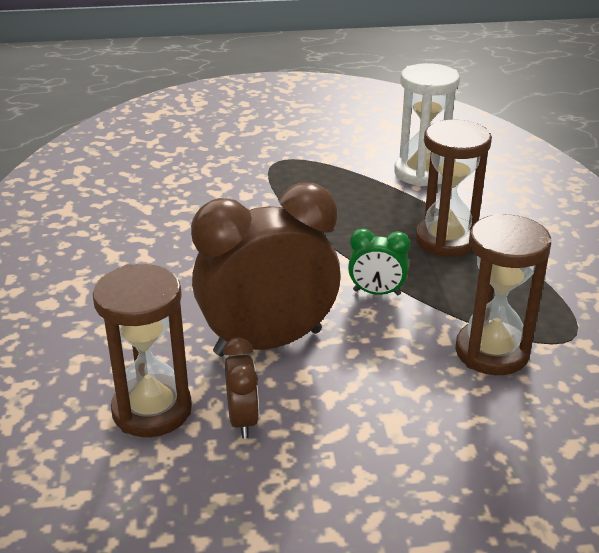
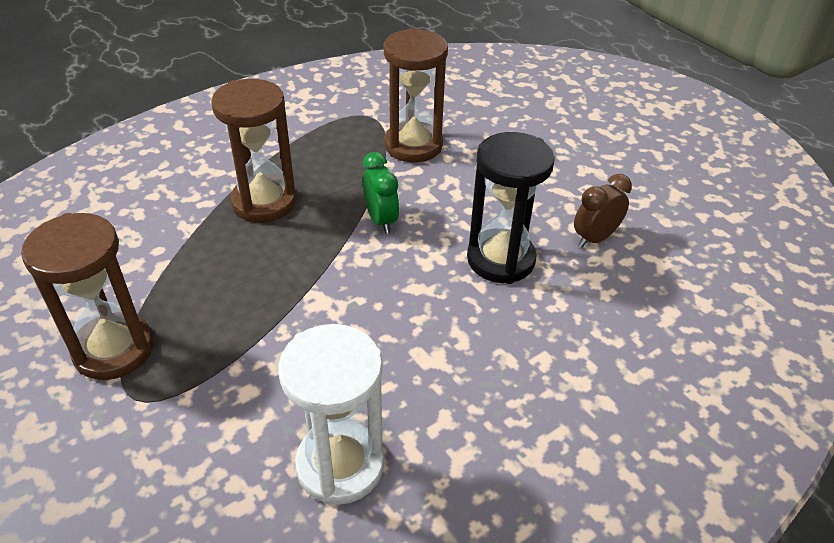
camera: 120 degrees left, 10 degrees up
(152, 410) = (636, 291): brown hourglass -> brown hourglass (114, 349)
(268, 342) = (501, 259): brown clock -> black hourglass
(421, 173) = (121, 254): white hourglass -> white hourglass (340, 465)

